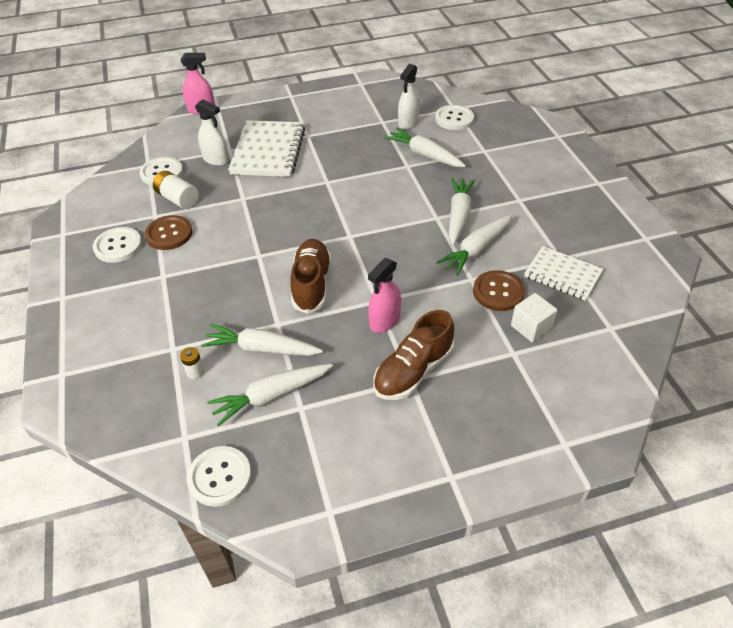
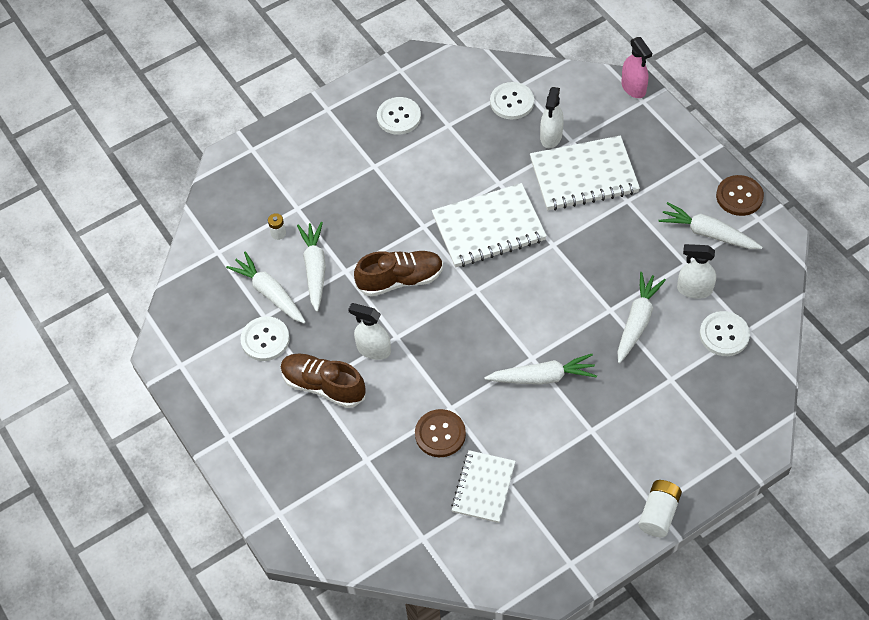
camera: 75 degrees right, 10 degrees up
(169, 234) = (427, 147): brown button -> brown button (739, 196)
(178, 199) = (478, 132): white battery -> white battery (658, 513)
(220, 477) = (191, 287): white button -> white button (265, 339)
(287, 214) = (489, 228): none -> white notebook
(384, 321) = (373, 349): pink spray bottle -> white spray bottle
(476, 249) = (494, 404): white carrot -> white carrot (708, 233)
(531, 327) = (402, 469): white cube -> none

